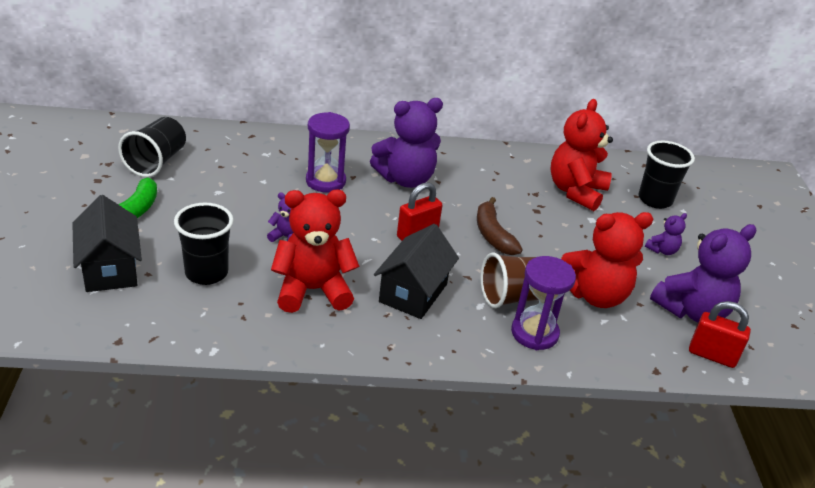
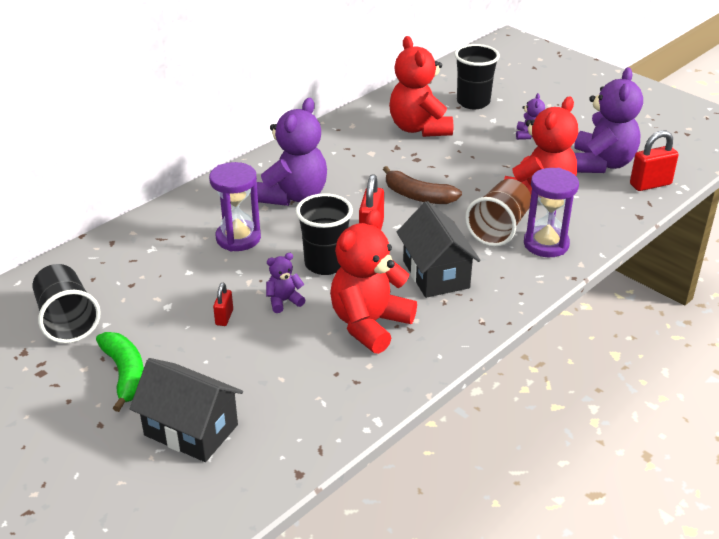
camera: 40 degrees left, 0 degrees up
(206, 273) = (273, 372): black cup -> black cup (325, 264)
(236, 221) = (224, 317): none -> red padlock

